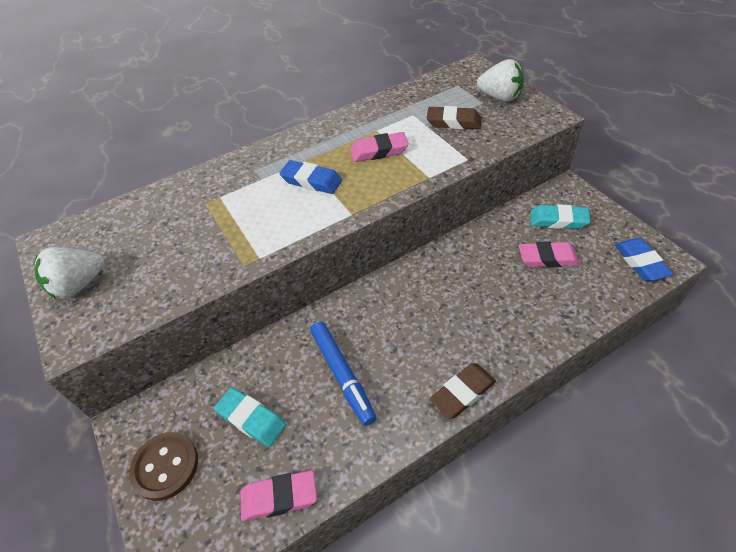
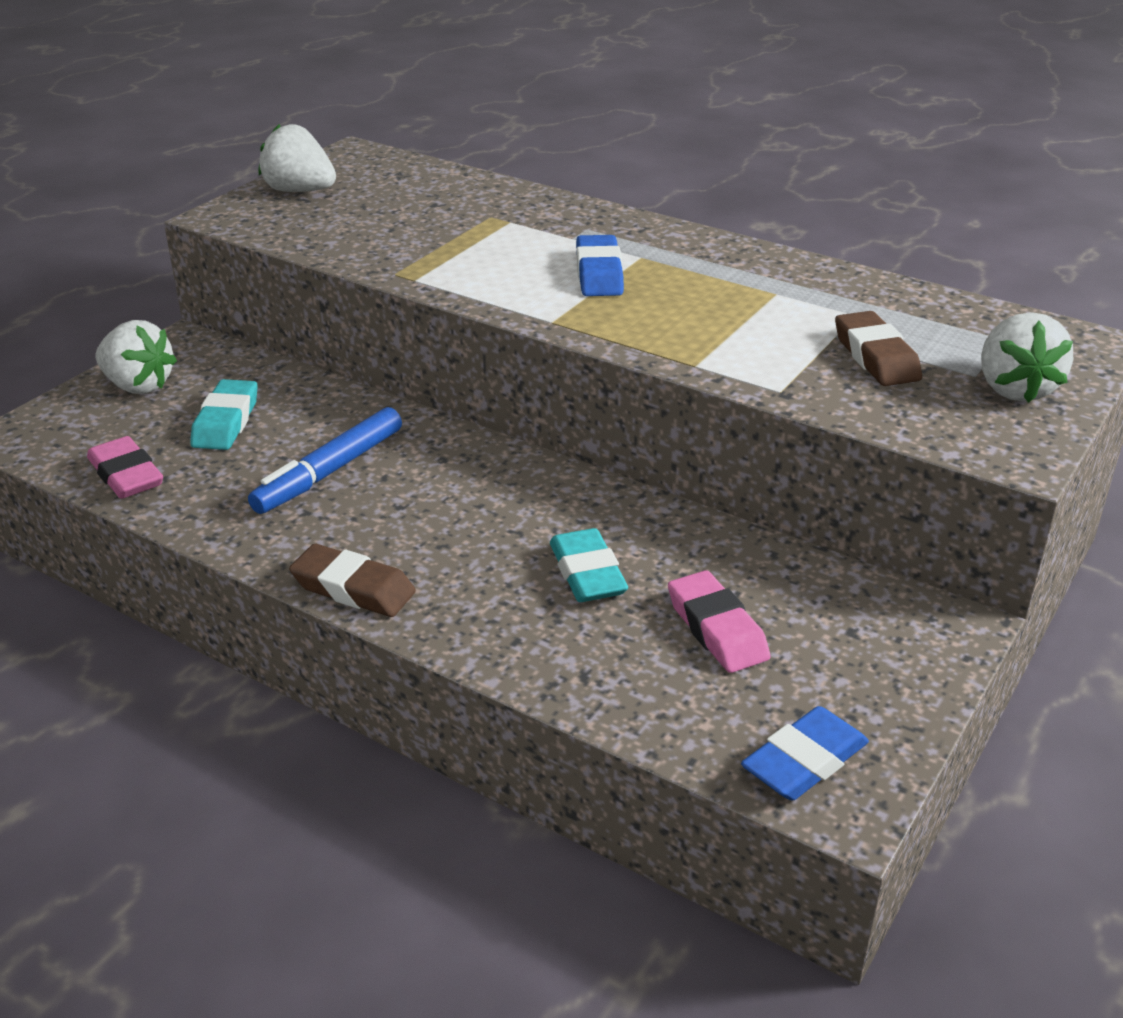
camera: 60 degrees right, 15 degrees down
(165, 466) = (138, 385): brown button -> white strawberry
(379, 151) = (722, 308): pink eraser -> none
(558, 220) = (838, 626): turquoise eraser -> turquoise eraser (587, 573)

